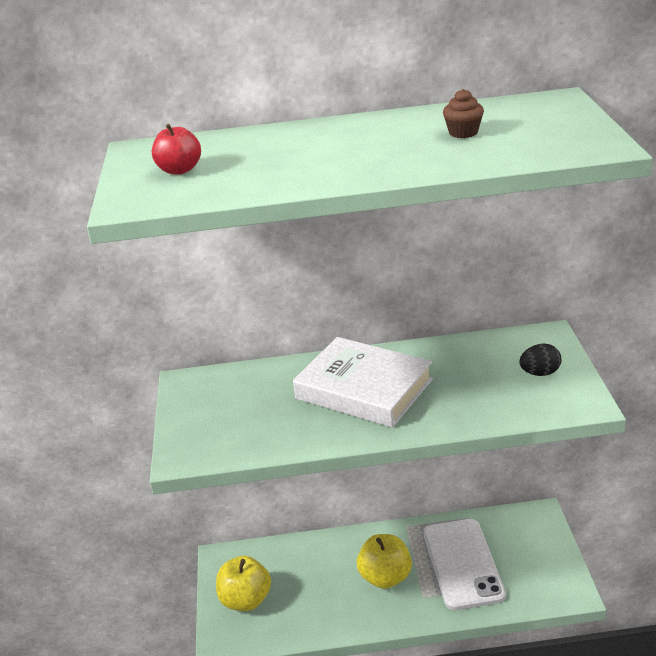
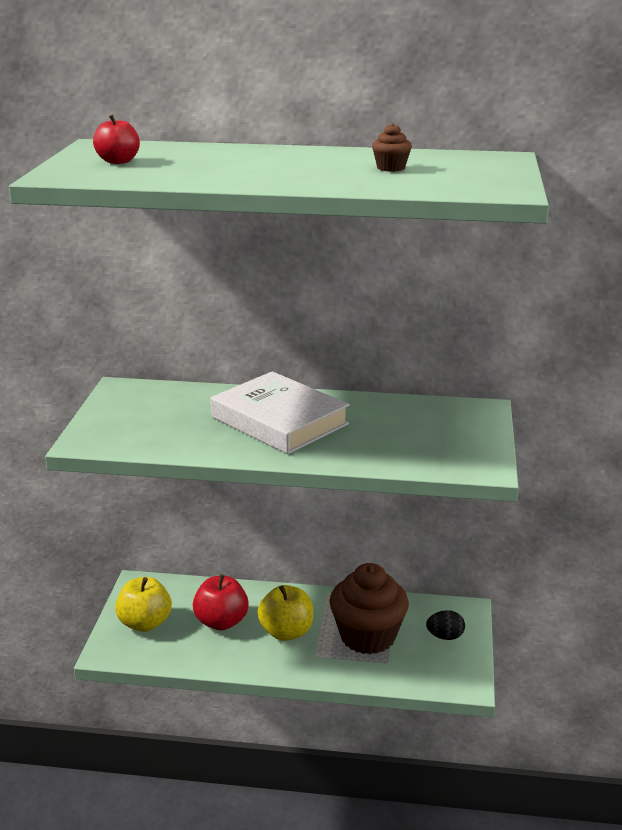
camera: 10 degrees right, 5 degrees down
(319, 581) = (221, 622): none -> red apple
(462, 564) = (368, 636): white phone -> brown cupcake
(540, 373) = (456, 437): black egg -> black egg (445, 636)

